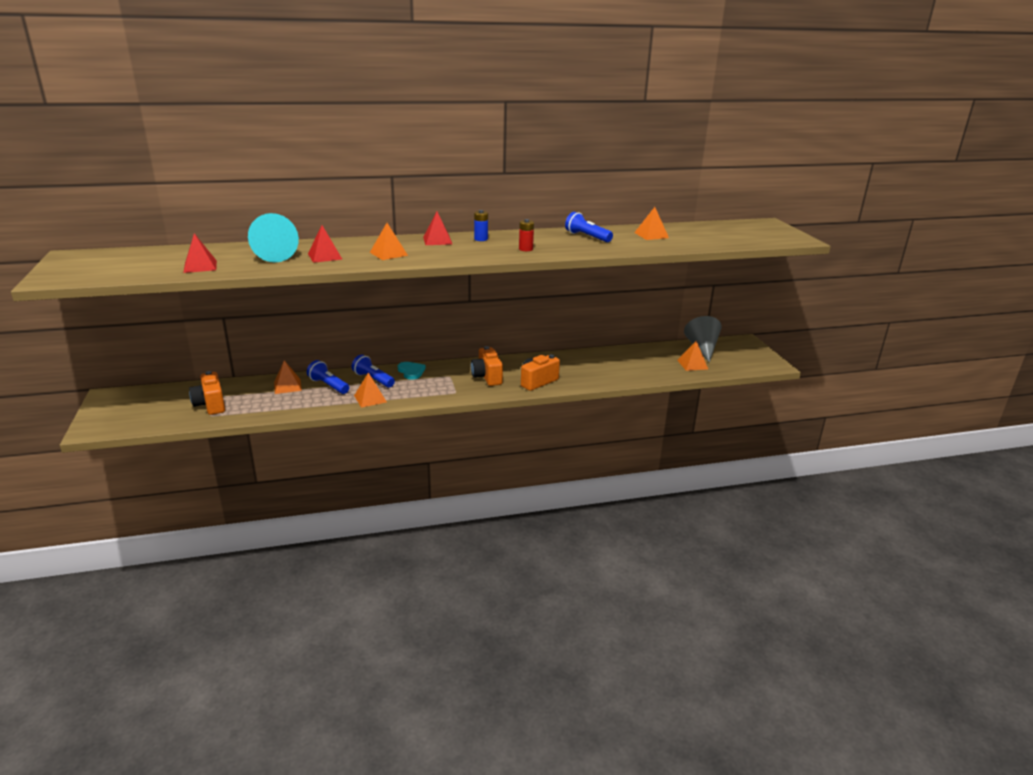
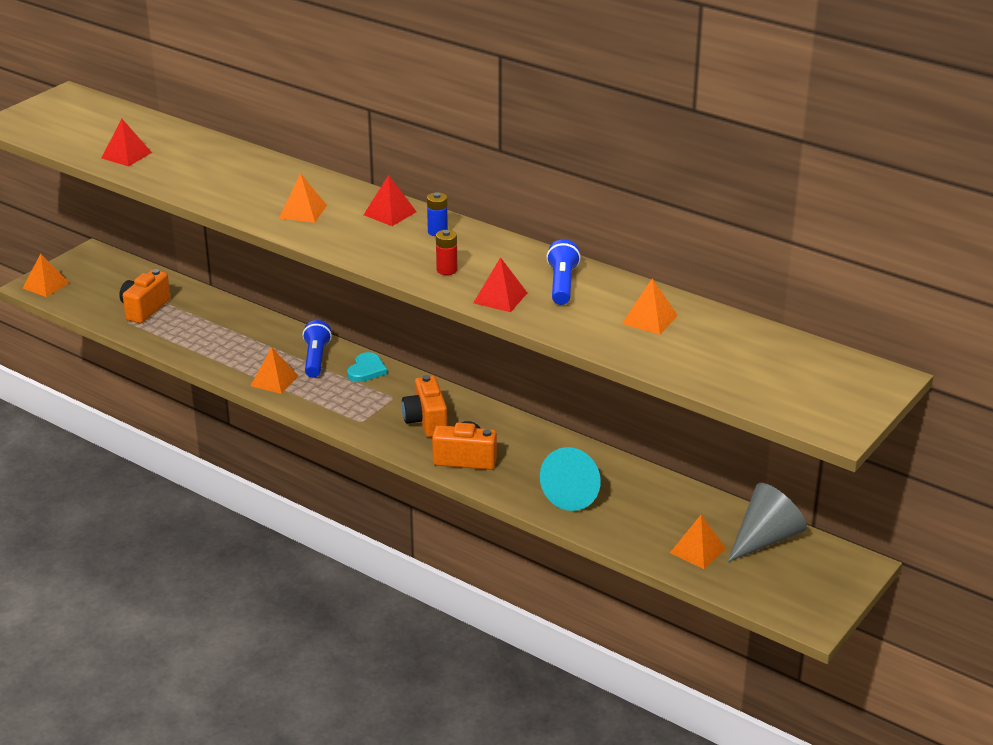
camera: 50 degrees right, 5 degrees up
(274, 255) = (207, 166): turquoise cone -> turquoise cone (576, 492)
(287, 386) = (233, 323): orange pyramid -> orange pyramid (46, 285)
(325, 256) = (243, 188): red pyramid -> red pyramid (500, 298)
(328, 385) = (266, 343): blue flashlight -> none
(487, 377) = (426, 421): orange camera -> orange camera turned 45 degrees counterclockwise

